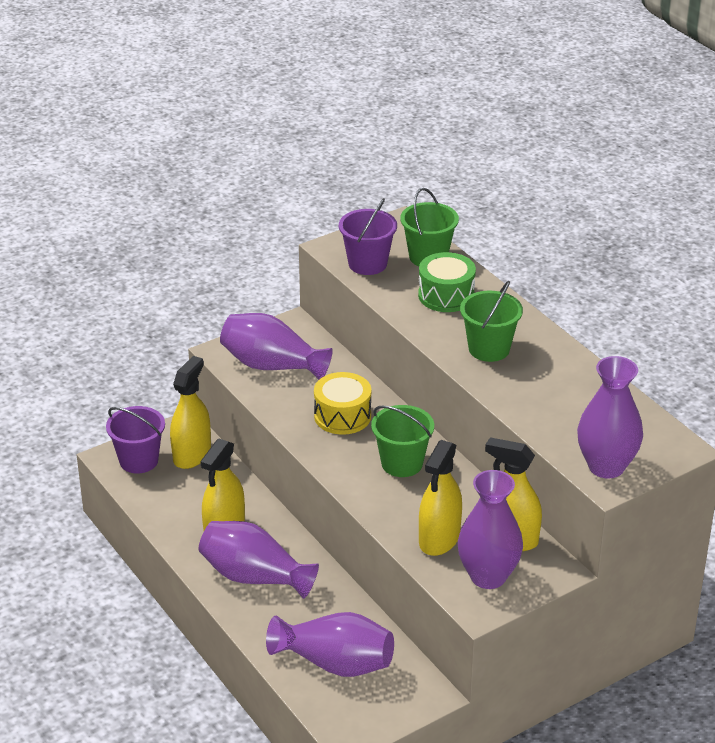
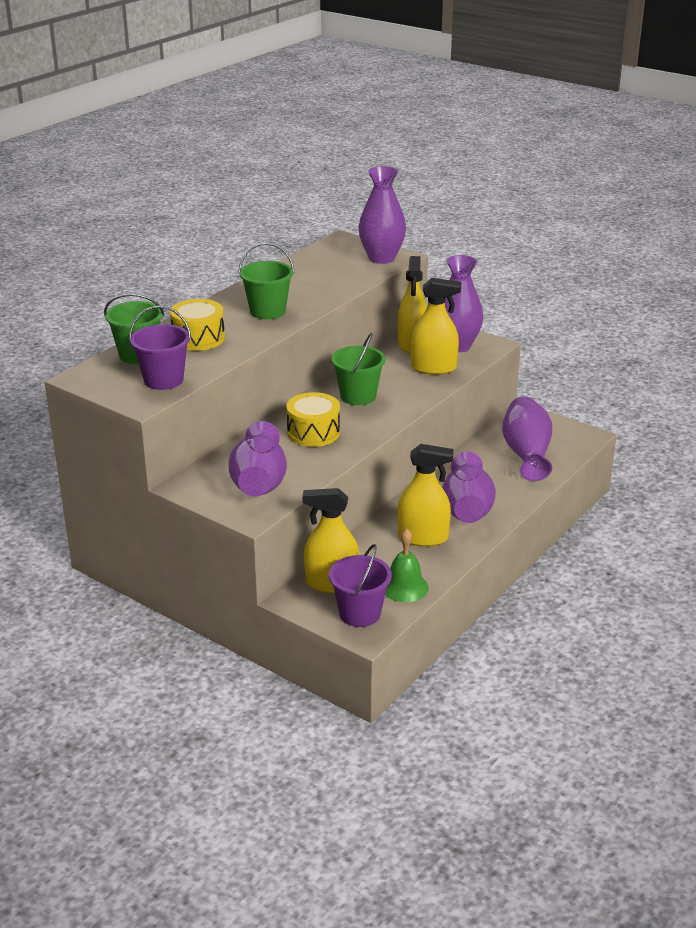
camera: 110 degrees left, 5 degrees down
(156, 497) = (404, 587): none -> green bell
(446, 295) = (198, 338): green drum -> yellow drum

